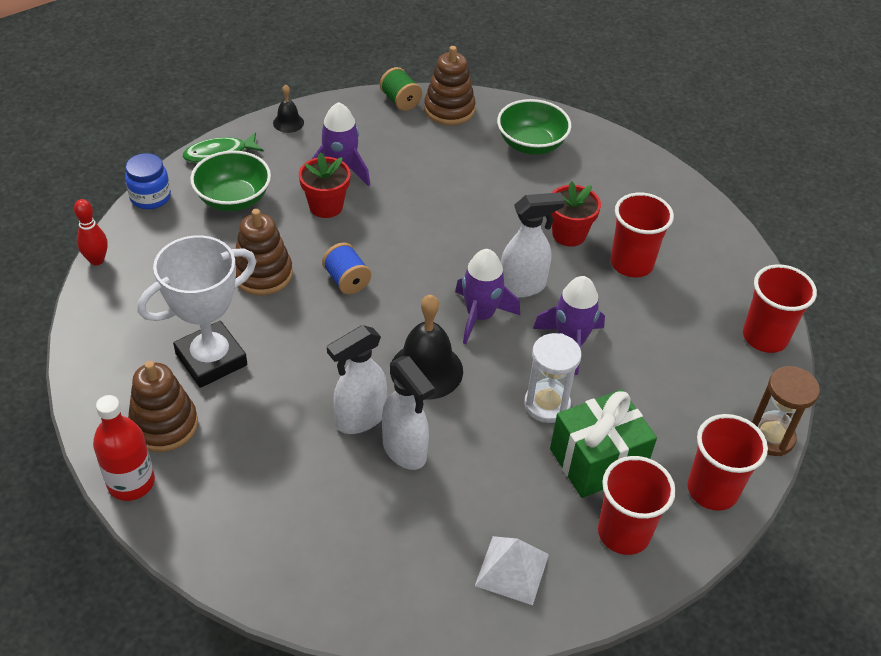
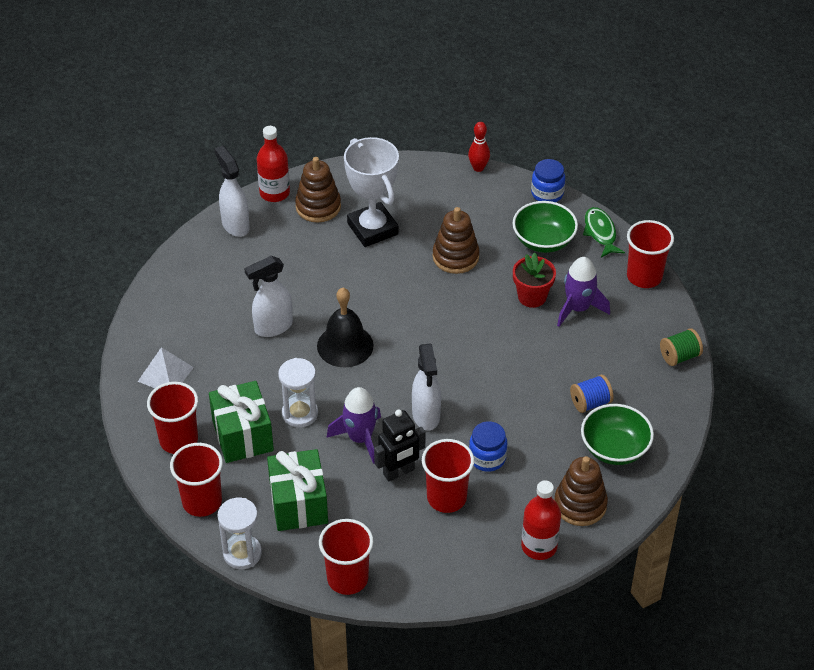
camera: 100 degrees right, 0 degrees up
(288, 122) = (644, 276): black bell -> red cup
(346, 280) = (444, 305): blue spool -> blue spool (590, 403)
(360, 419) = (305, 305): white spray bottle -> white spray bottle (235, 225)
(449, 109) = (667, 392): brown stacking toy -> brown stacking toy (580, 505)
(480, 316) = (396, 384): purple rocket -> none
(569, 234) = (487, 458): red flower pot -> blue jar
(609, 304) = (399, 472): none -> black robot
(667, 194) = (539, 546): none -> red bottle
(682, 390) = (299, 504): none -> green gift
(771, 437) = (242, 553): brown hourglass -> white hourglass

